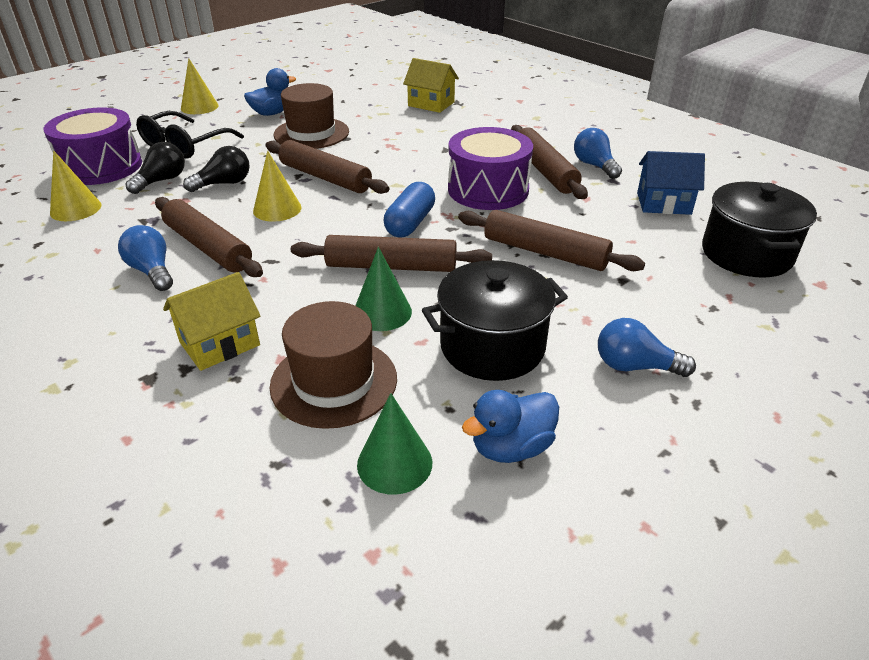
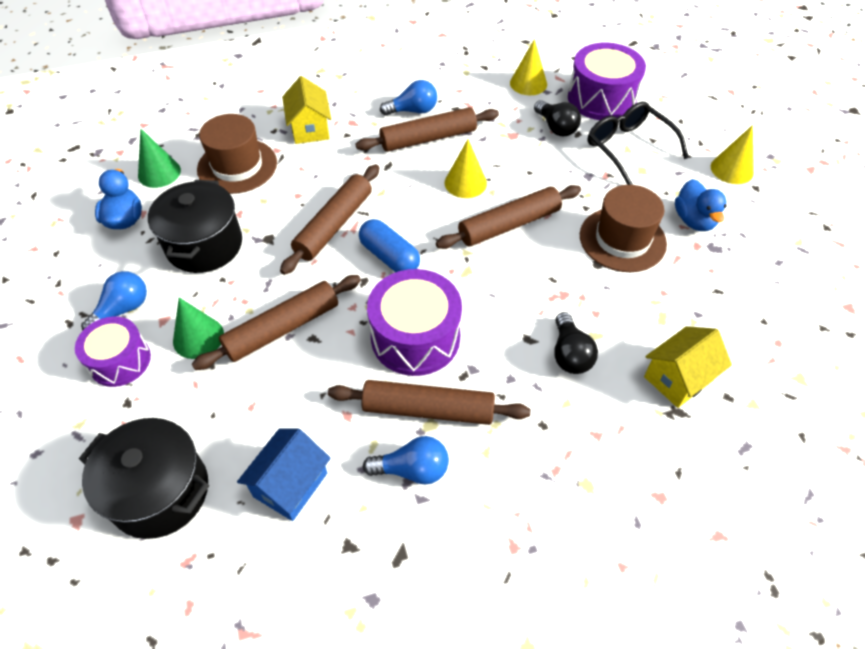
camera: 115 degrees right, 15 degrees up
(224, 183) = (531, 160): black light bulb -> black light bulb (570, 354)
(382, 312) = (283, 204): green cone -> green cone (198, 337)
(686, 334) = (120, 361): none -> purple drum

